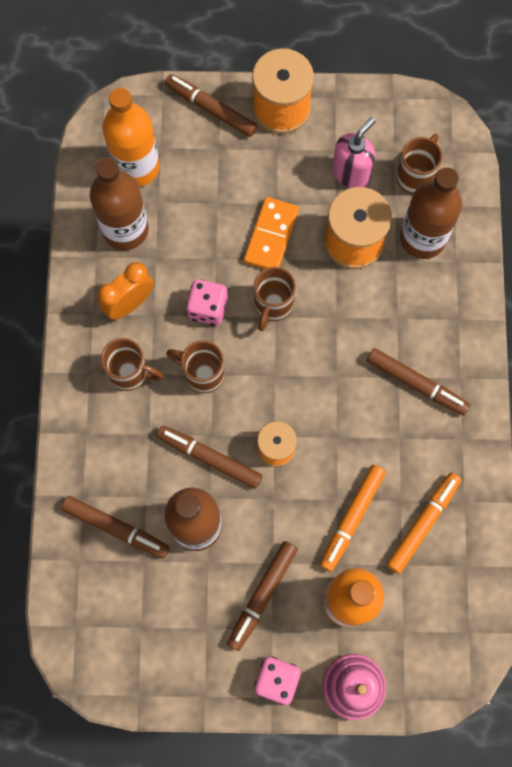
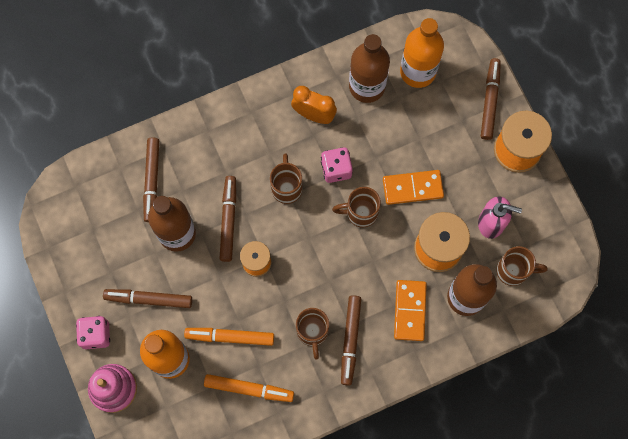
camera: 65 degrees right, 0 degrees up
(130, 372) = (264, 139): brown mug -> brown mug (312, 332)
(411, 304) = (410, 311): none -> orange domino

